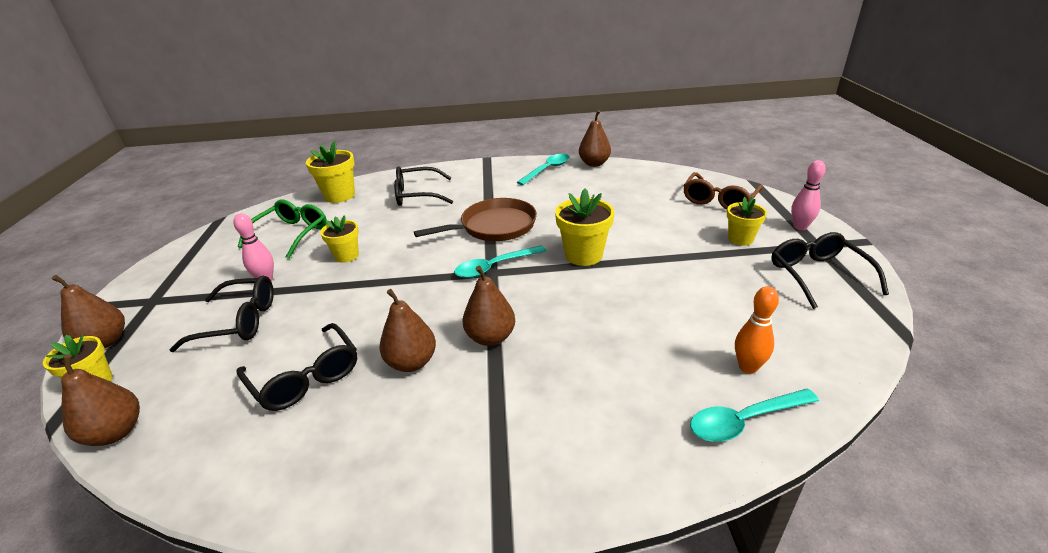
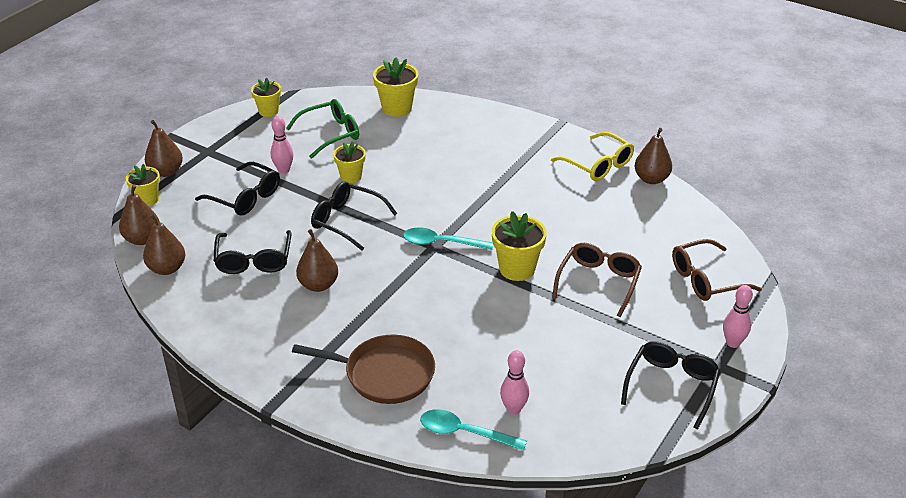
camera: 35 degrees right, 5 degrees up
(417, 195) = (457, 139): black glasses -> black glasses (347, 221)
(490, 337) = (380, 295): brown pear -> brown pear (167, 268)
(494, 226) = (482, 205): brown pan -> brown pan (385, 374)
(547, 170) = (598, 165): turquoise spoon -> yellow glasses
(656, 235) = (598, 282): none -> brown glasses
(740, 239) = (662, 324): yellow flower pot -> yellow flower pot (268, 111)
(748, 367) = (513, 409): orange bowling pin -> pink bowling pin

